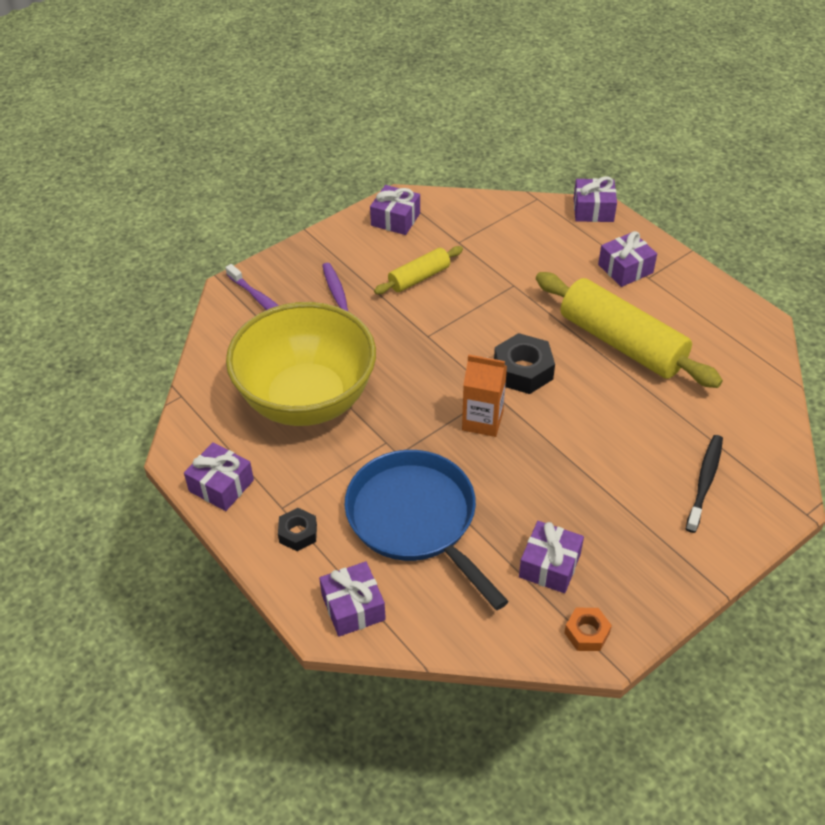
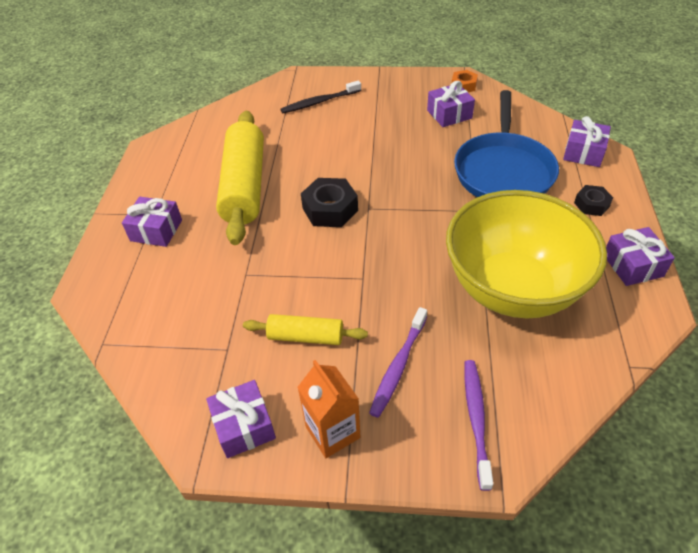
camera: 135 degrees left, 0 degrees up
(482, 421) = (397, 196): orange carton -> orange carton (332, 432)
(593, 210) = (87, 295): purple gift -> none

